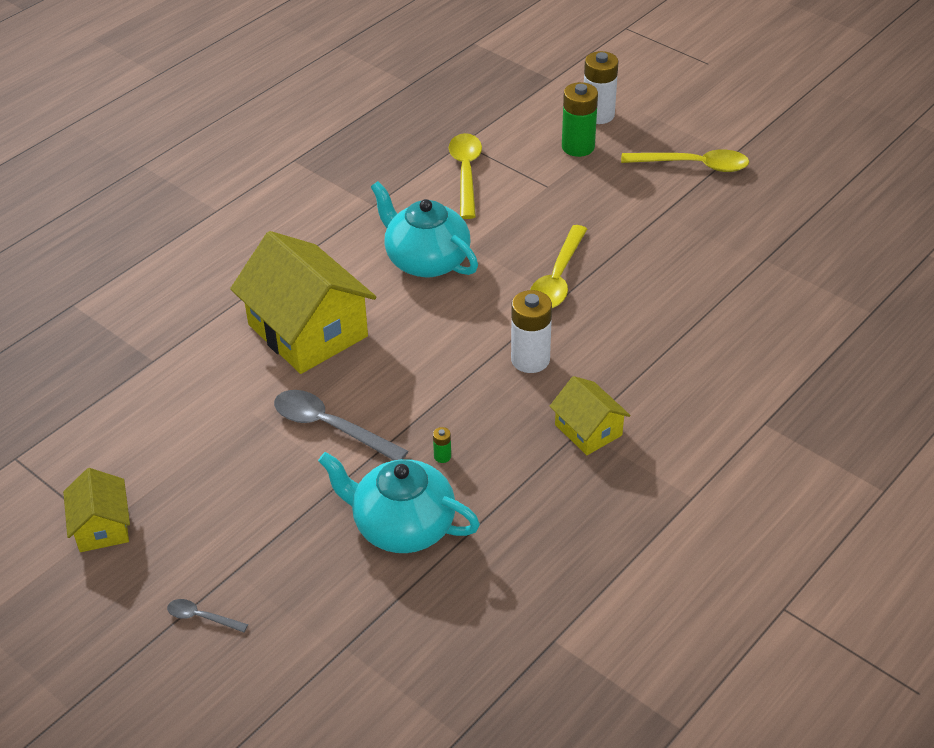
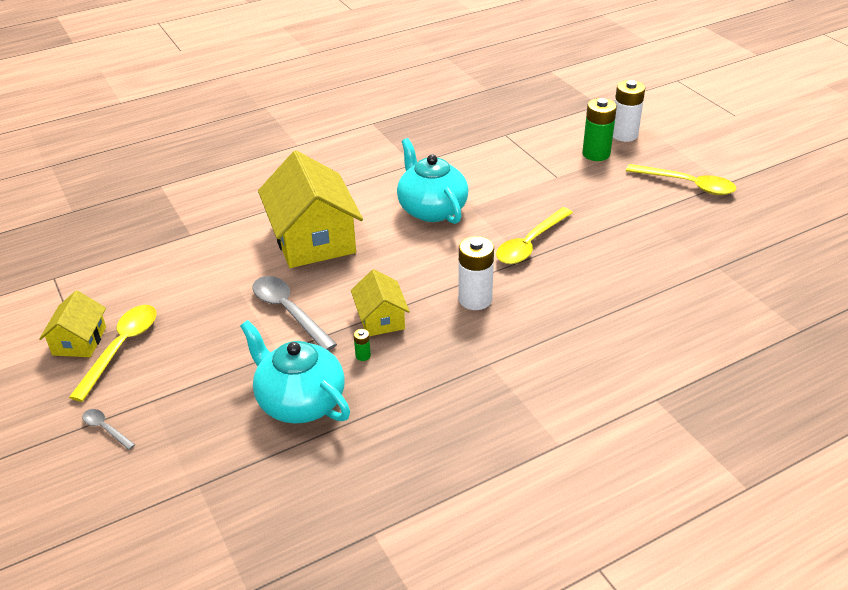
camera: 20 degrees right, 5 degrees down
(466, 173) = (496, 155): yellow spoon -> yellow spoon (121, 348)
(588, 430) = (495, 365): yellow house -> yellow house (381, 319)

